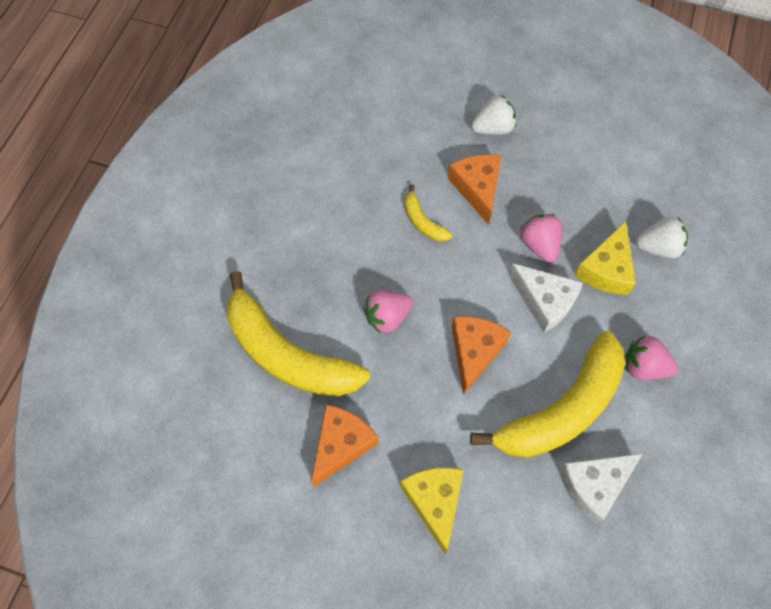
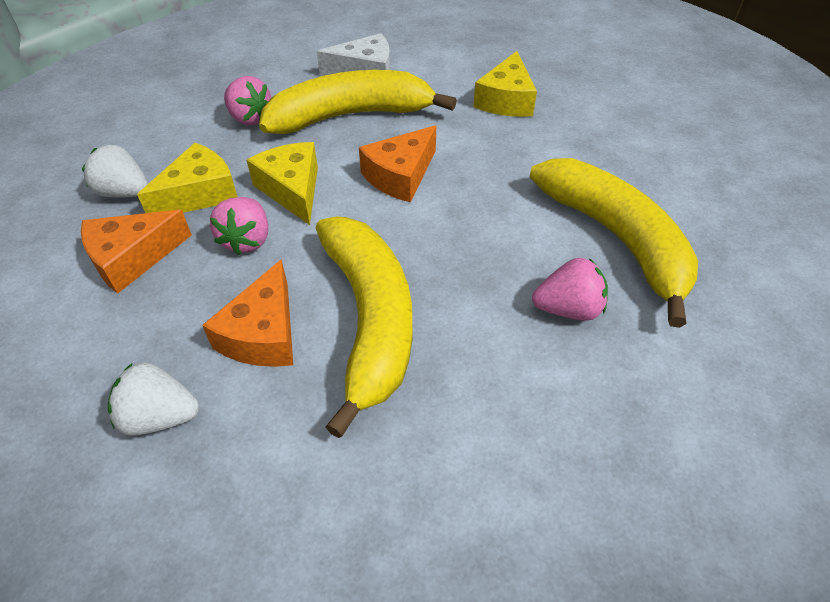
camera: 155 degrees left, 15 degrees down
(341, 445) = (578, 154): orange cheese -> orange cheese (132, 258)
(387, 317) = (478, 234): pink strawberry -> pink strawberry (568, 309)
(422, 221) = (370, 319): yellow banana -> yellow banana, size x2.30
(544, 301) = (292, 190): white cheese -> yellow cheese

